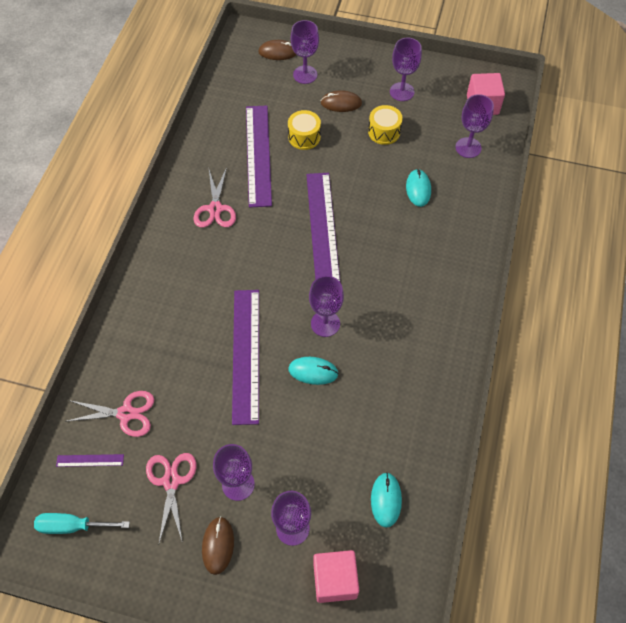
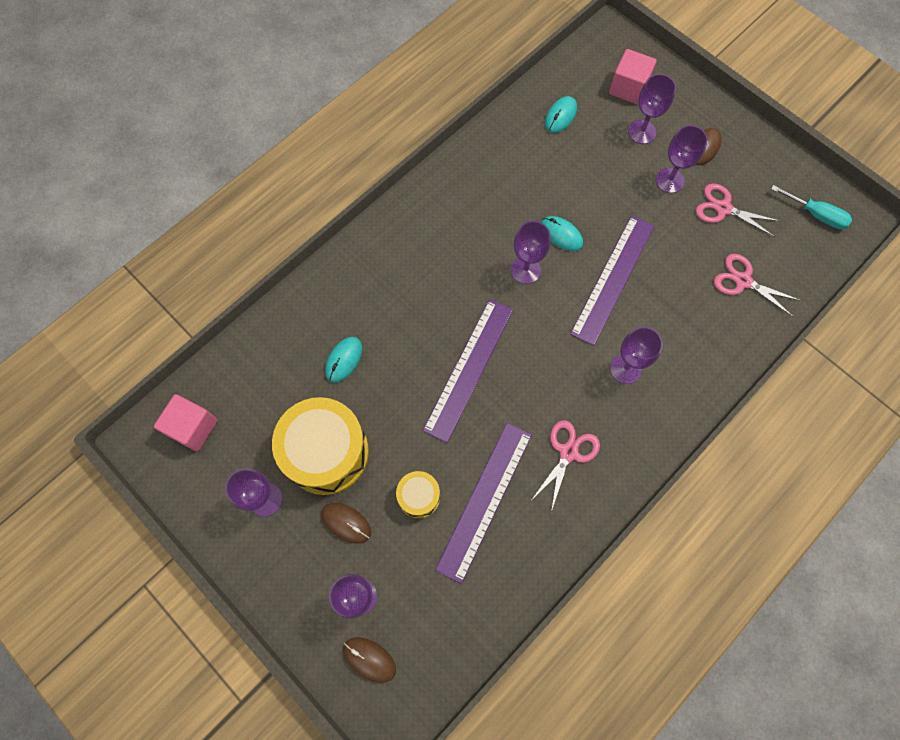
camera: 150 degrees left, 10 degrees up
(90, 460) = (787, 257): purple ruler -> none
(171, 481) = (723, 208): pink scissors -> pink scissors turned 90 degrees clockwise
(384, 132) = (326, 452): yellow drum -> yellow drum, size x2.03
(468, 147) = (254, 380): purple goblet -> purple goblet (625, 368)

